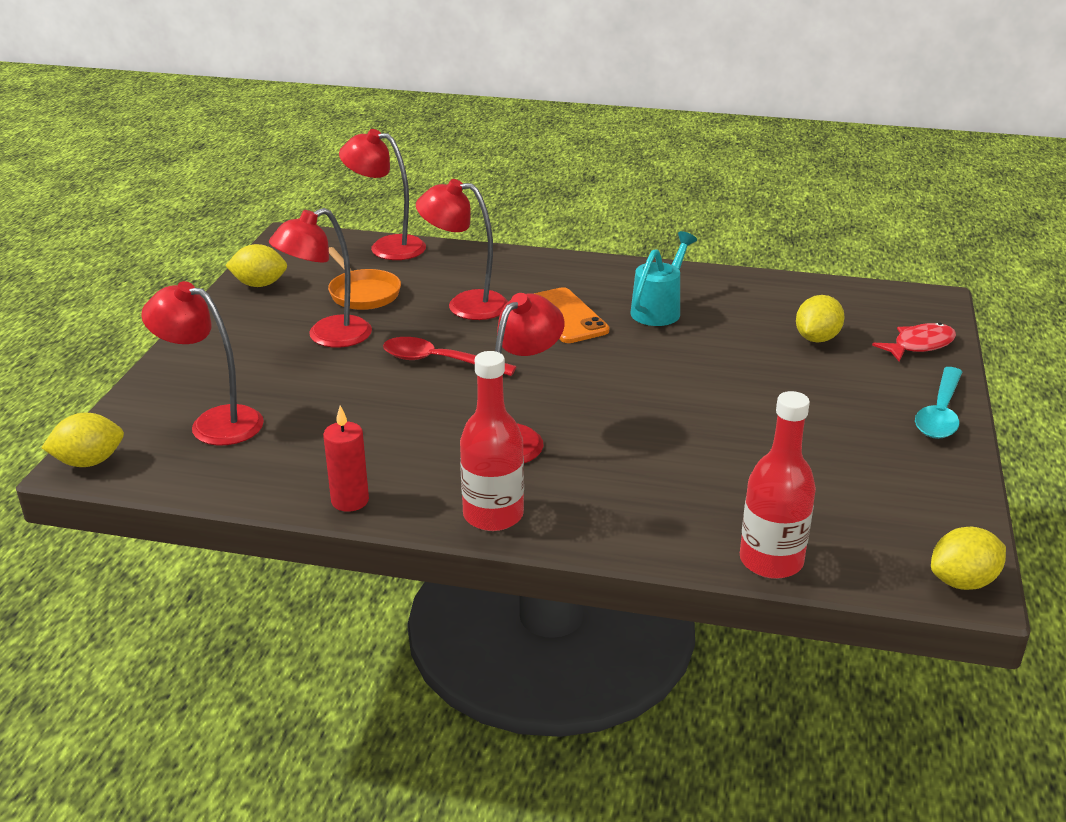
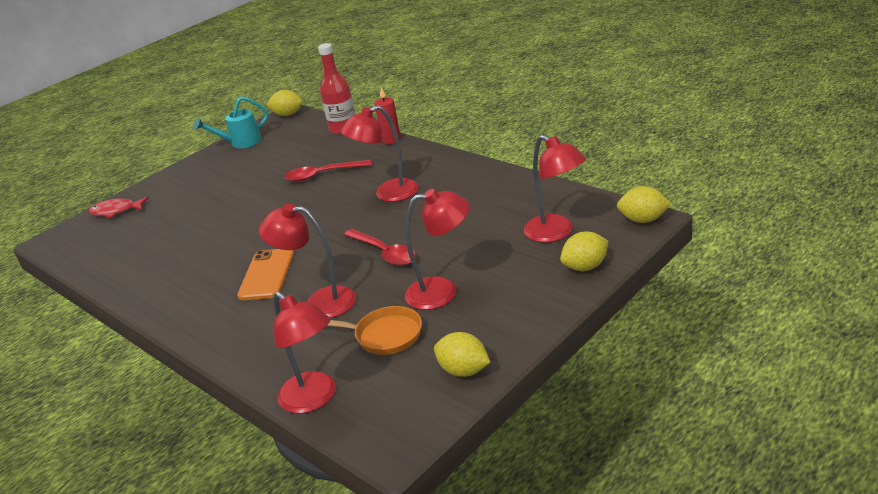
camera: 145 degrees left, 0 degrees up
(350, 500) = (500, 175): red candle -> red candle (391, 140)
(362, 293) = (384, 335): orange pan -> orange pan turned 105 degrees clockwise
(465, 305) = (319, 302): red lamp -> red lamp turned 150 degrees clockwise
(493, 515) = (436, 159): red bottle -> none
(659, 310) = (204, 267): turquoise watering can -> turquoise watering can (241, 143)
(672, 452) = (322, 175): none -> red spoon
(816, 338) = (156, 225): yellow lemon -> yellow lemon (585, 267)
(940, 413) = (179, 173): turquoise spoon -> none

